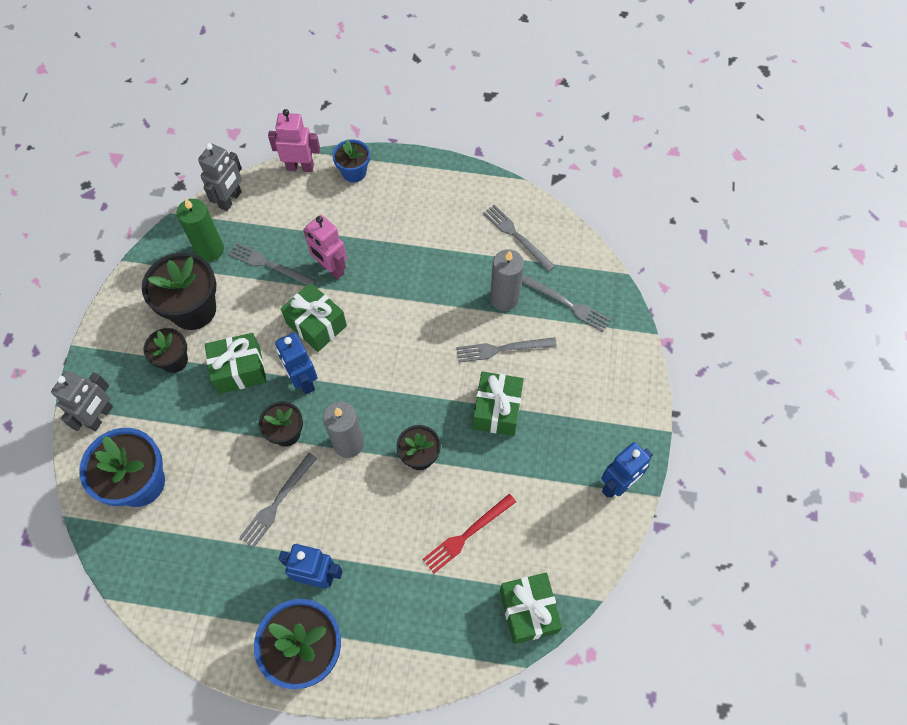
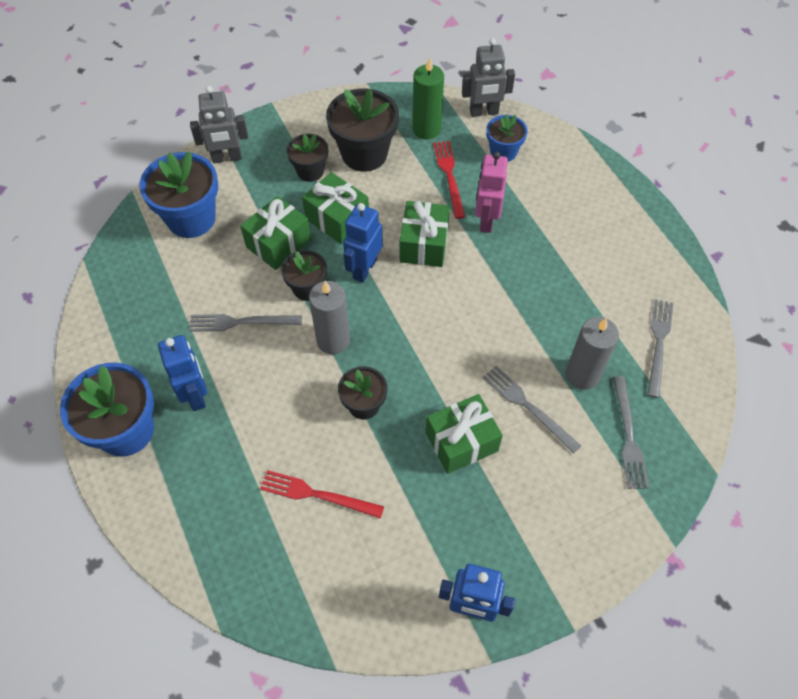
camera: 55 degrees right, 5 degrees down
(269, 265) = (449, 176): grey fork -> red fork
(300, 167) = (561, 136): pink robot -> none
(354, 172) = (595, 176): blue flower pot -> blue flower pot (503, 152)
(528, 611) = (278, 600): green gift -> green gift (278, 243)

